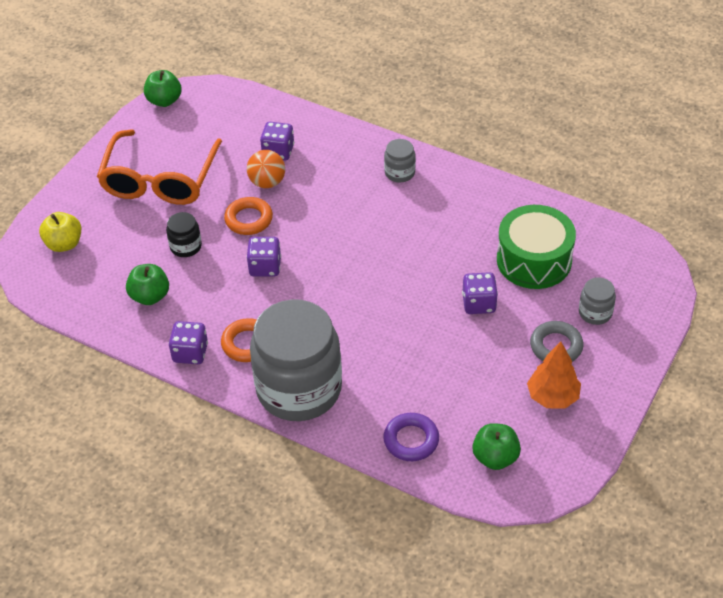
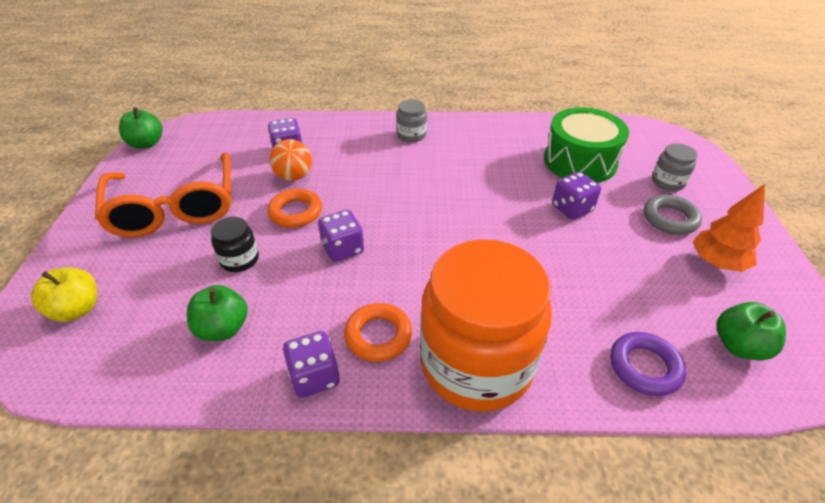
camera: 30 degrees left, 5 degrees down
(299, 389) = (476, 363): grey jar -> orange jar

